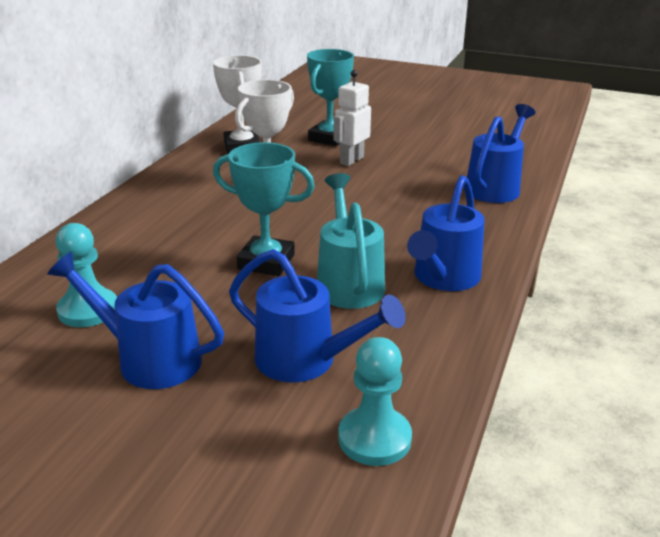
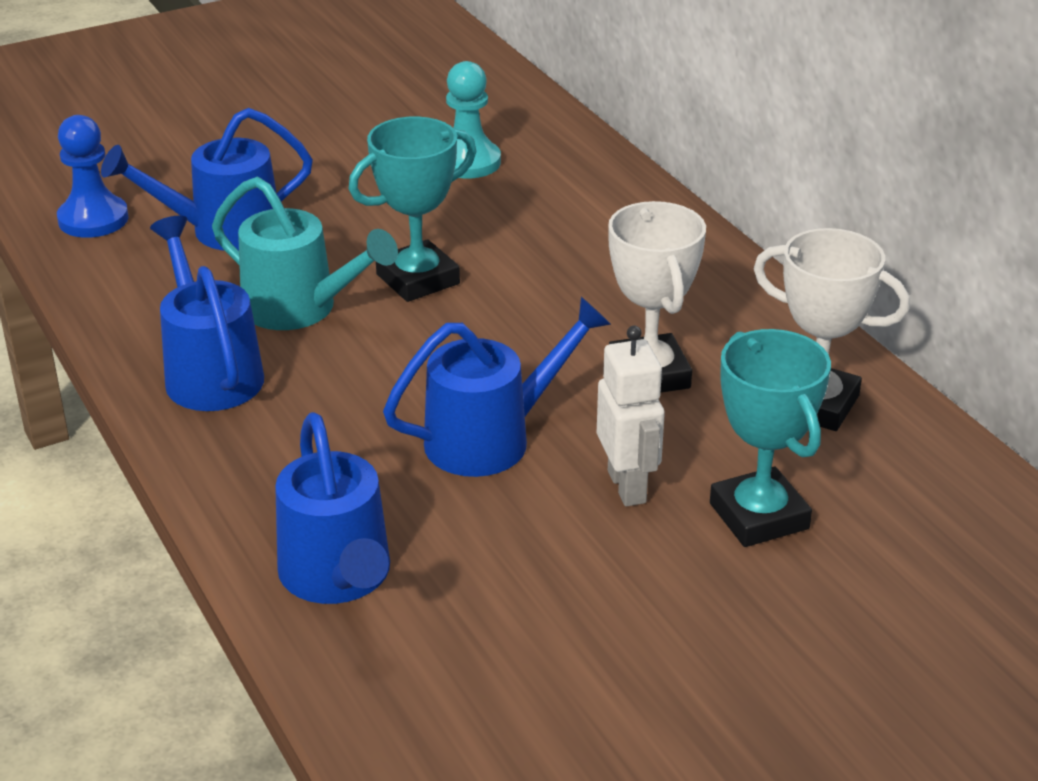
camera: 130 degrees right, 5 degrees up
(148, 359) = (345, 167): blue watering can -> blue watering can (492, 438)
(374, 438) = (93, 219): turquoise pawn -> blue pawn

